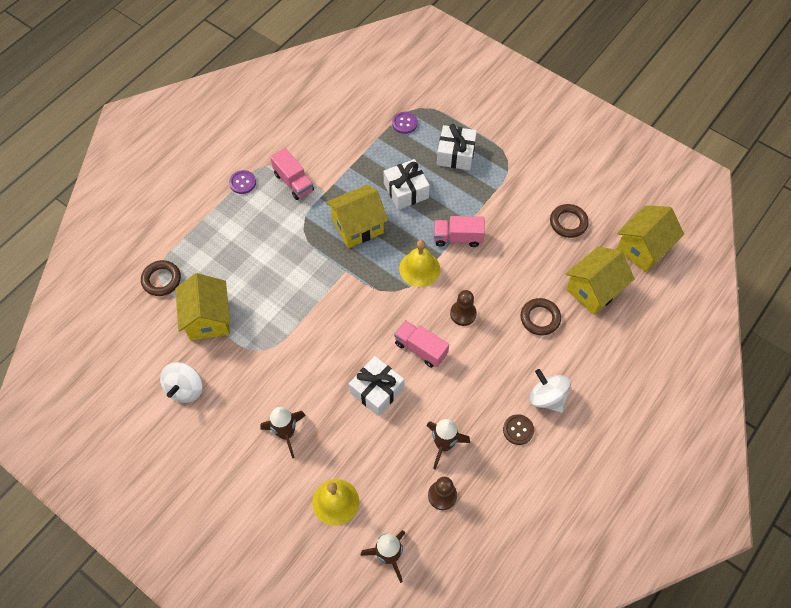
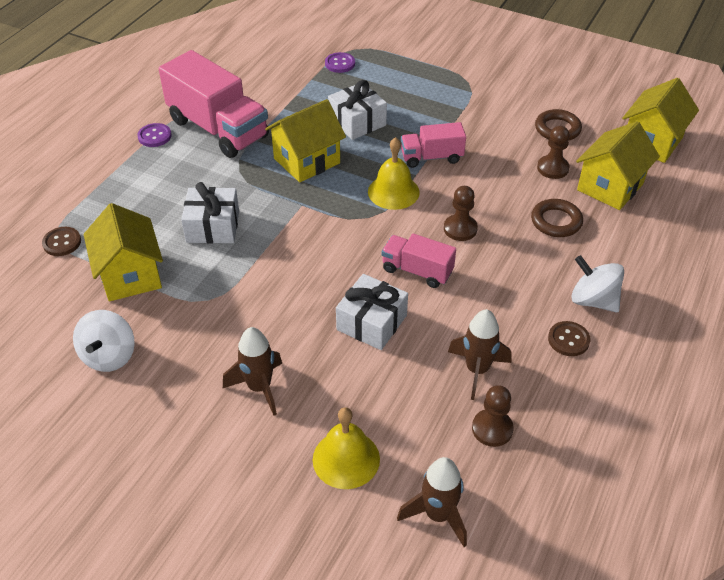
camera: 10 degrees left, 15 degrees down
(161, 280) = (62, 242): brown ring -> brown button
(293, 182) = (218, 129): pink truck -> pink truck, size x1.88
(456, 154) = (407, 84): white gift -> white gift (213, 226)
(552, 264) = (552, 168): none -> brown pawn

